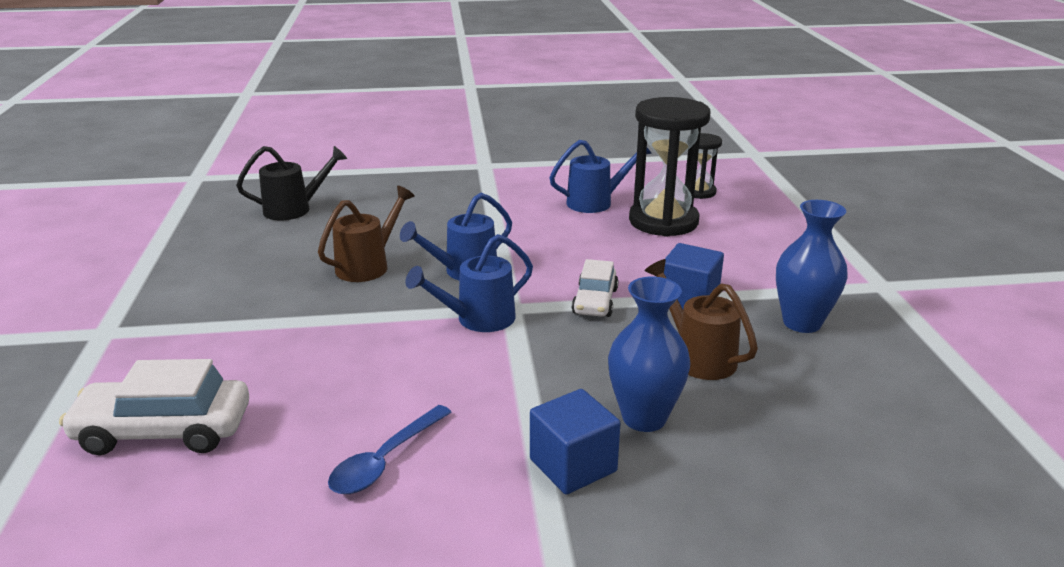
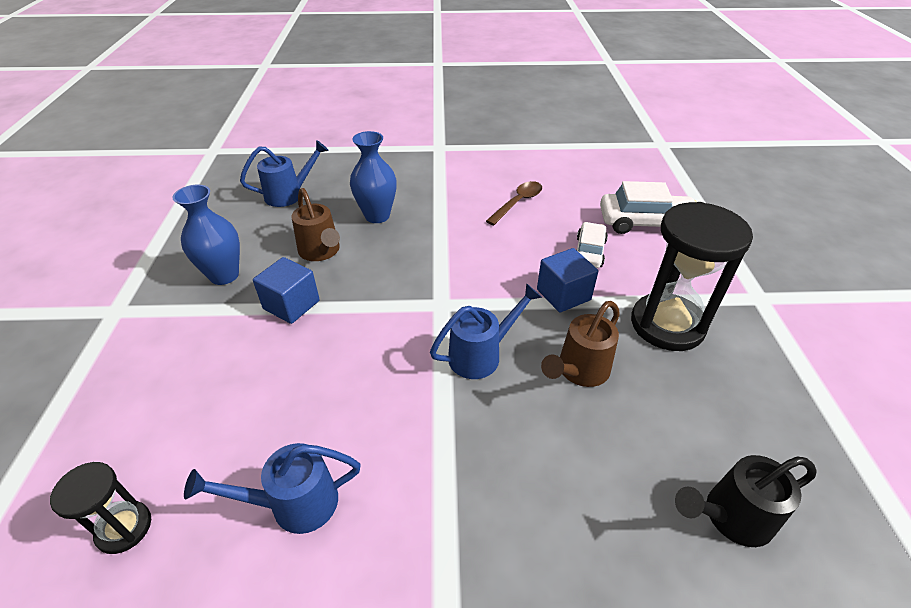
camera: 175 degrees left, 15 degrees up
(385, 460) = (518, 203): blue spoon -> brown spoon
(477, 319) = (469, 293): blue watering can -> blue watering can (289, 194)
(573, 465) = (423, 196): blue cube -> blue cube (563, 295)
(595, 301) = (370, 307): white car -> white car (589, 252)
(663, 221) = (232, 440): black hourglass -> black hourglass (667, 325)

